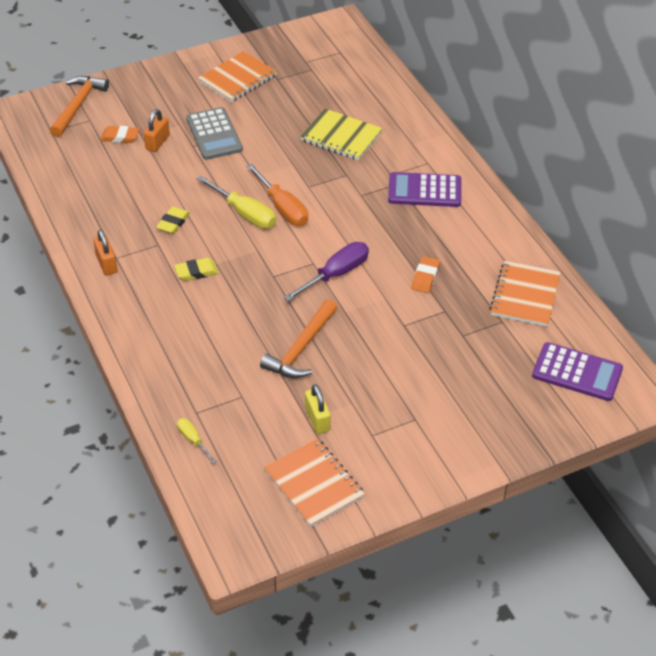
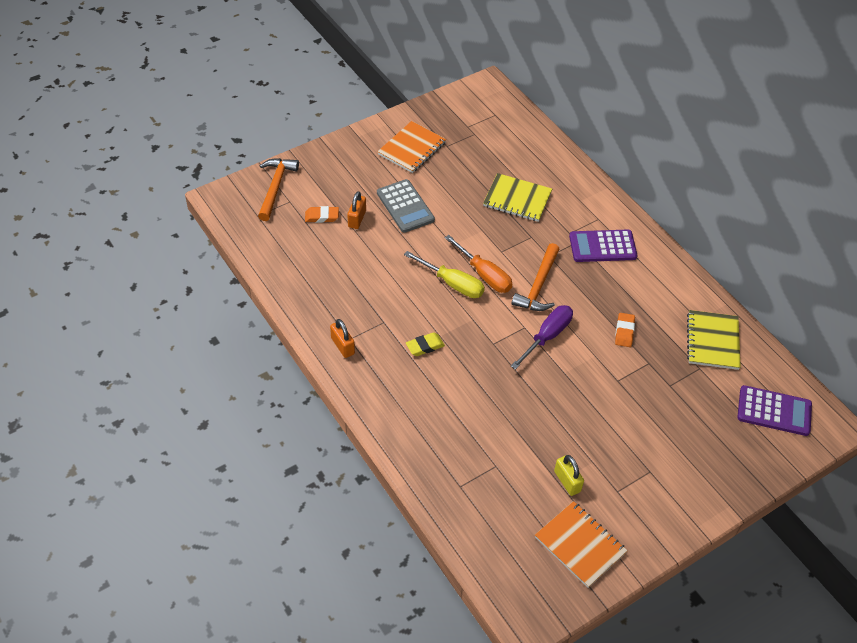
camera: 10 degrees left, 5 degrees up
(173, 223) = (391, 299): yellow eraser -> none
(193, 440) = (464, 514): yellow screwdriver -> none
(301, 348) = (535, 413): orange hammer -> orange hammer (538, 285)
(525, 295) = (712, 341): orange notebook -> yellow notebook

